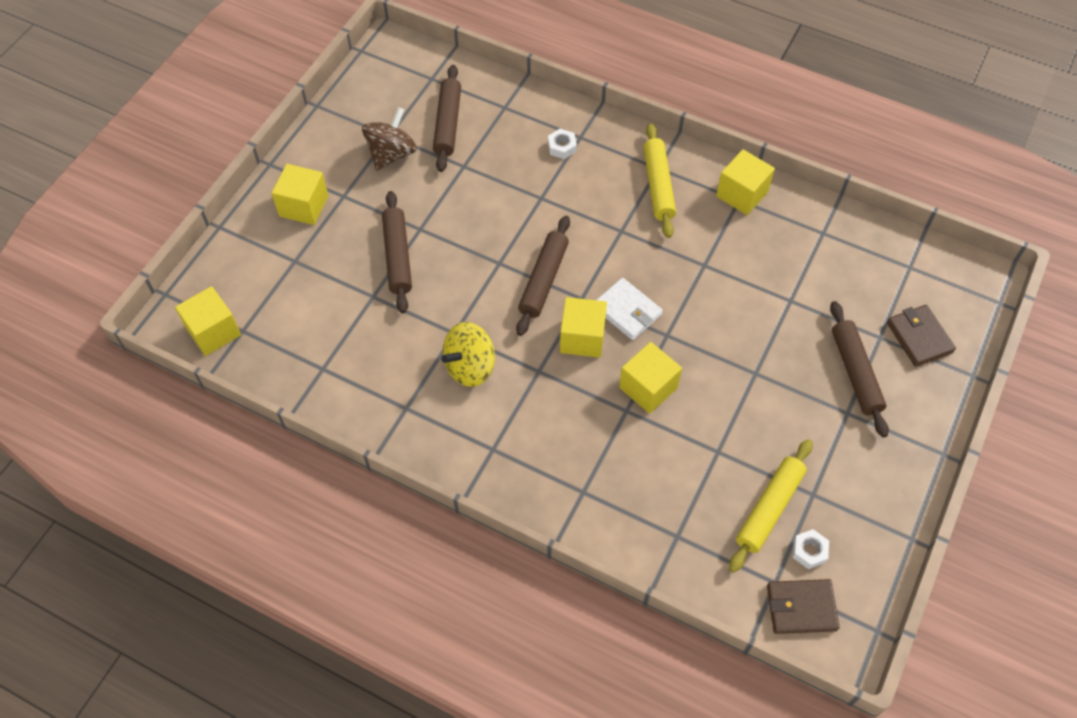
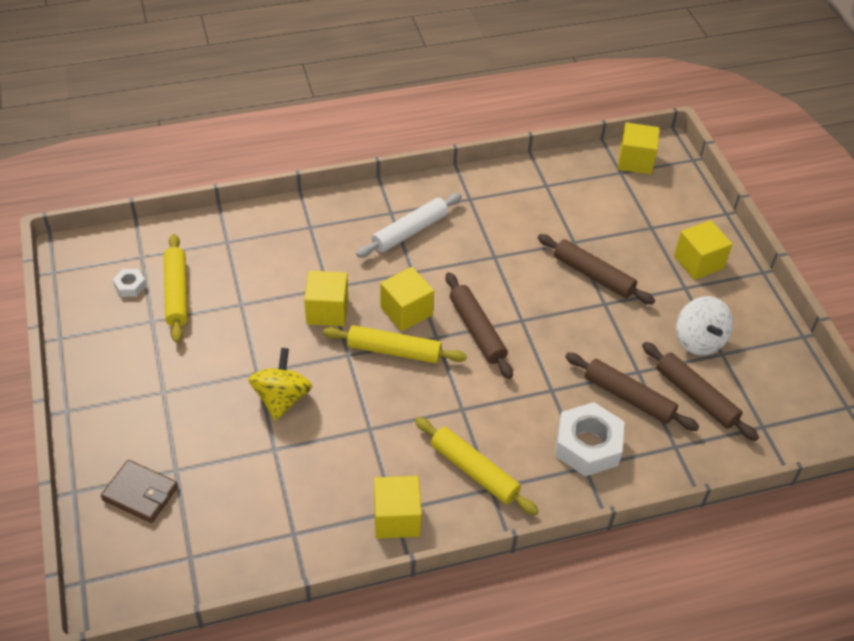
camera: 135 degrees right, 10 degrees down
(391, 154) = (699, 340): brown spinning top -> white spinning top
(470, 367) = (459, 244): yellow spinning top -> yellow spinning top (282, 398)
(498, 414) = (410, 231): none -> white rolling pin
(562, 147) = (587, 445): white nut -> white nut, size x2.09
(627, 311) = (394, 351): white wallet -> yellow rolling pin
(801, 608) = (114, 253): brown wallet -> none
(855, 373) = (177, 426): brown rolling pin -> brown rolling pin (628, 397)

